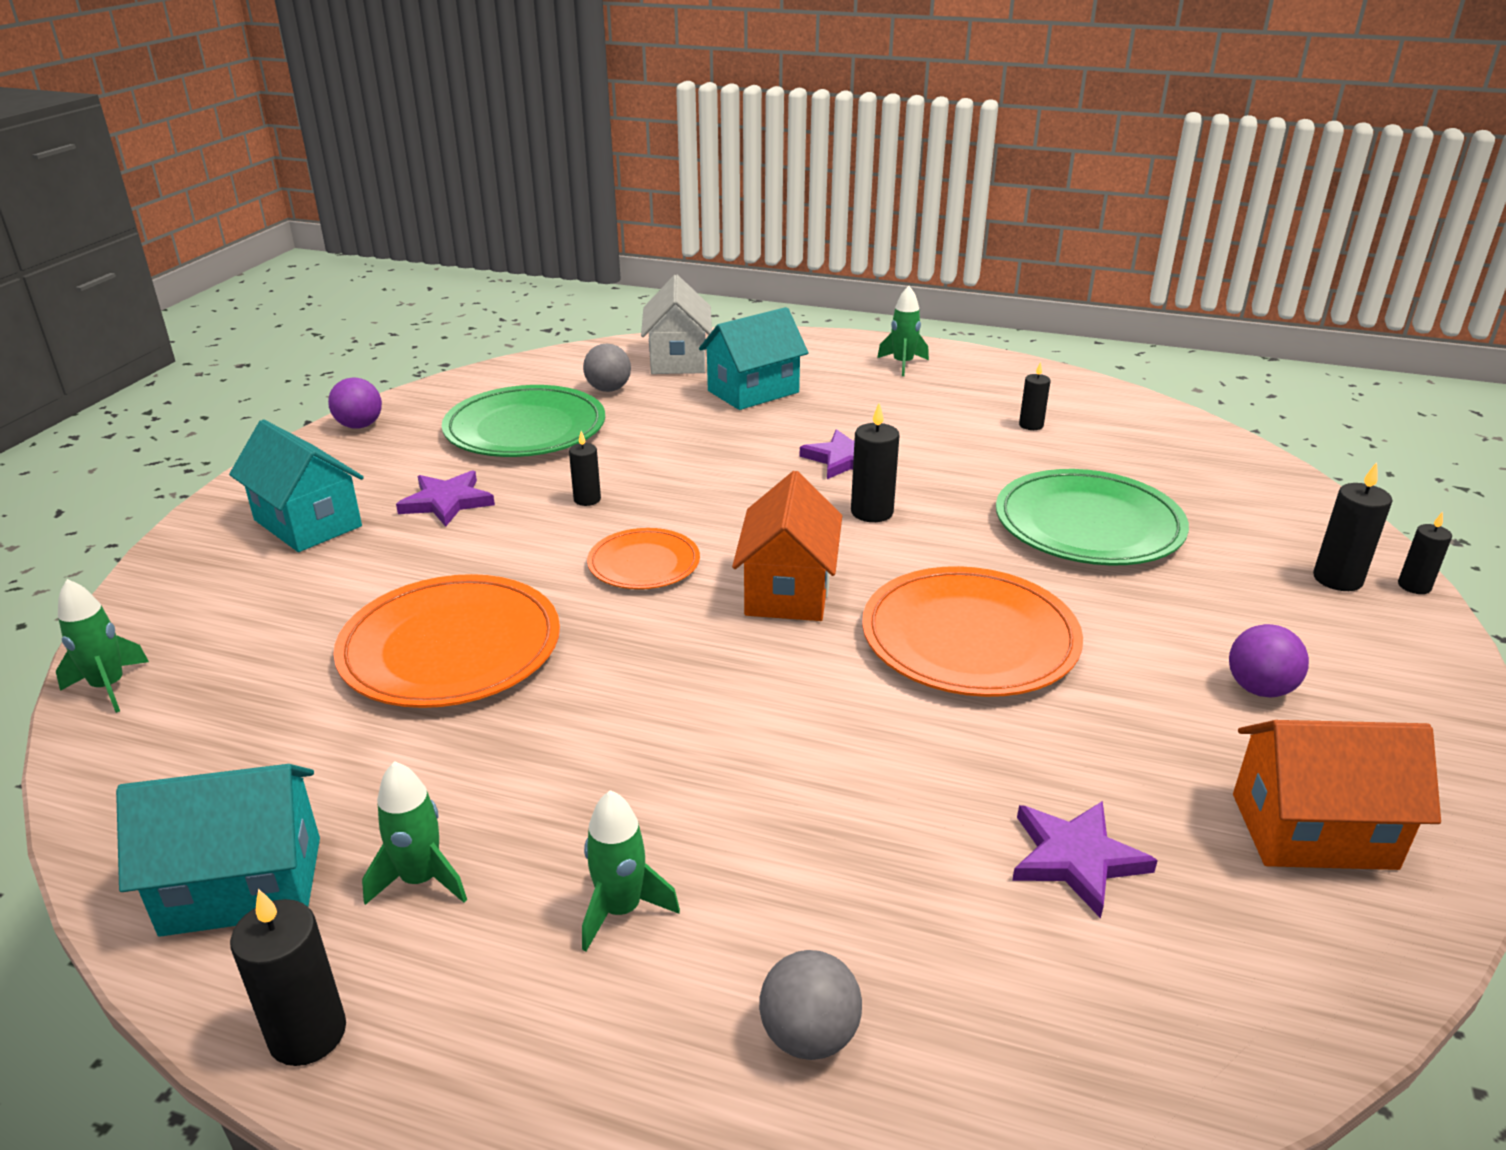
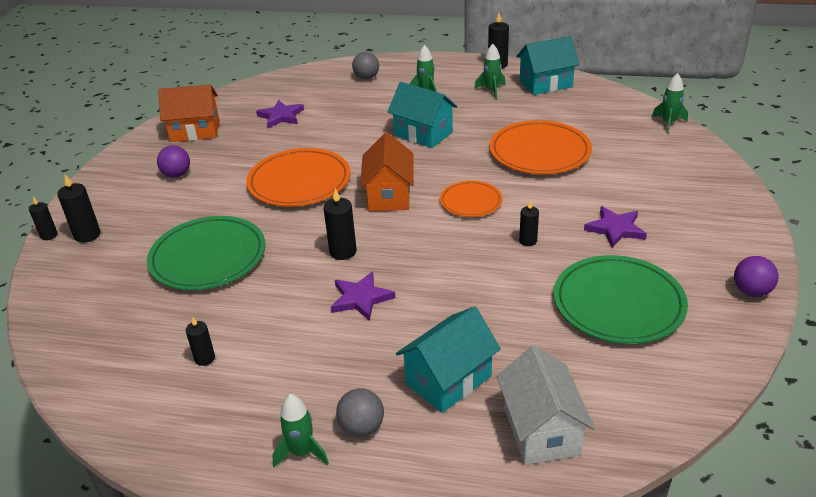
camera: 175 degrees right, 5 degrees up
(308, 523) = (683, 205): turquoise house -> turquoise house (423, 134)
(608, 389) = (583, 367): grey ball -> grey ball (362, 427)

